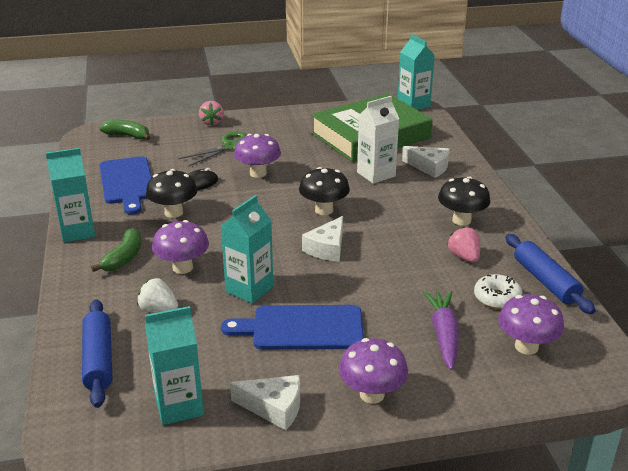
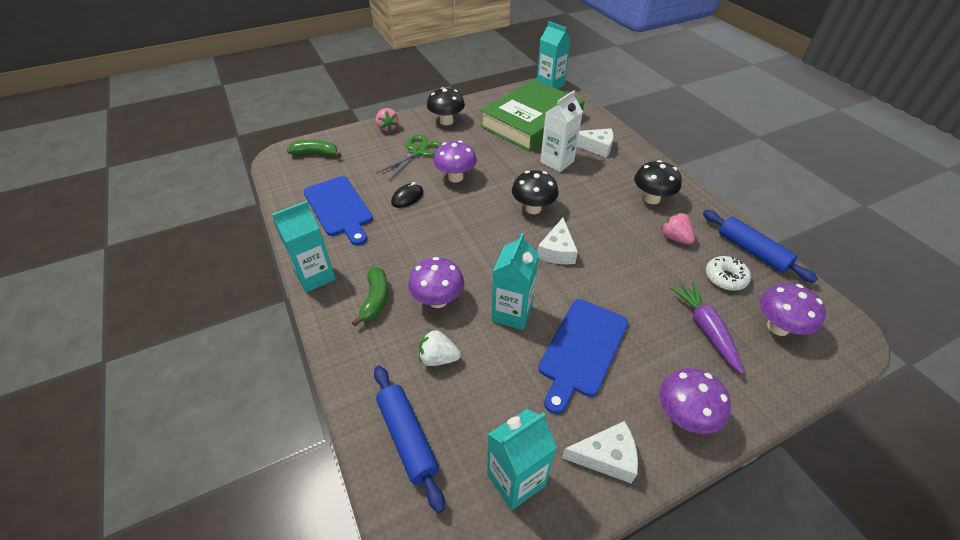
camera: 15 degrees left, 15 degrees up
(173, 212) = (399, 235): black mushroom -> black mushroom (446, 121)
(302, 328) = (582, 350): blue cutting board -> blue cutting board turned 45 degrees counterclockwise

